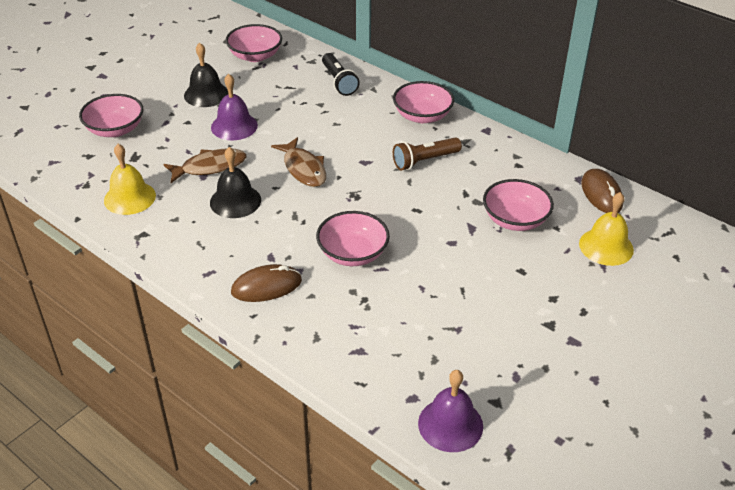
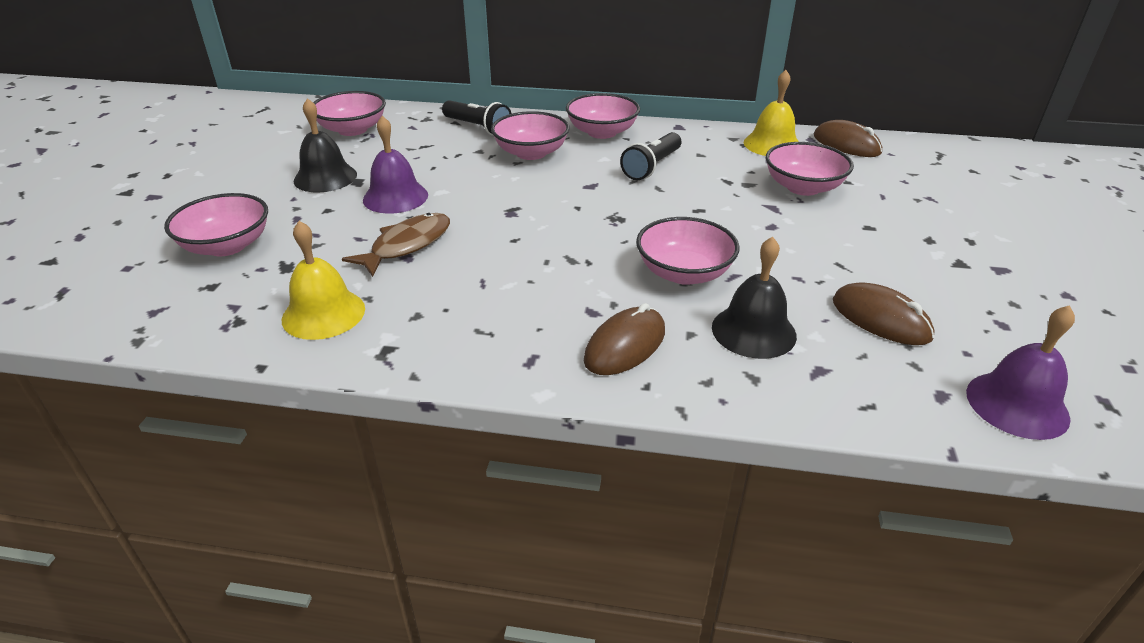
camera: 30 degrees left, 5 degrees down
(235, 201) = (479, 269): black bell -> black bell (753, 331)
(303, 169) = (528, 212): brown fish -> none
(353, 118) = (531, 153): none -> pink bowl
(425, 161) = (652, 166): brown flashlight -> black flashlight
(438, 337) = (880, 319): none -> brown mouse
(606, 246) = (909, 182): yellow bell -> yellow bell (772, 144)

